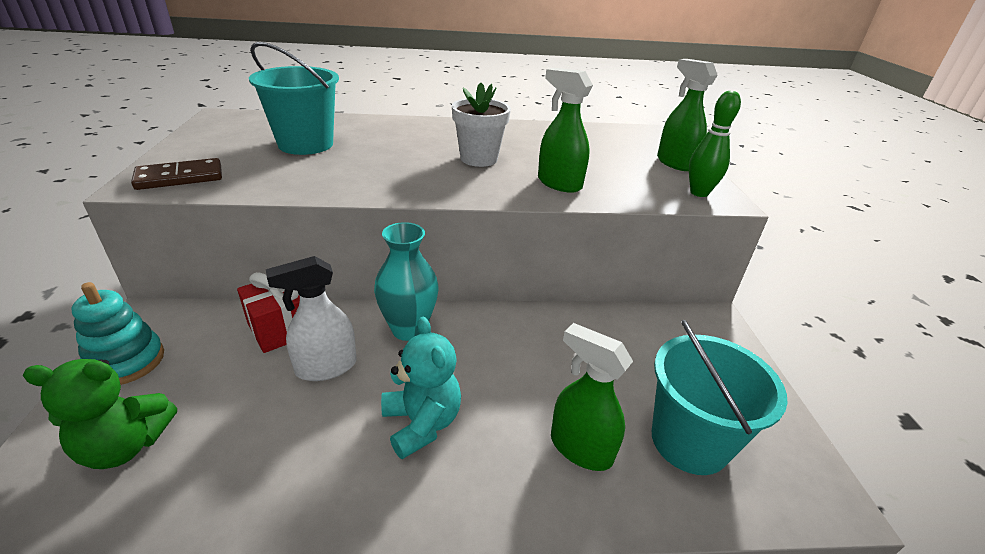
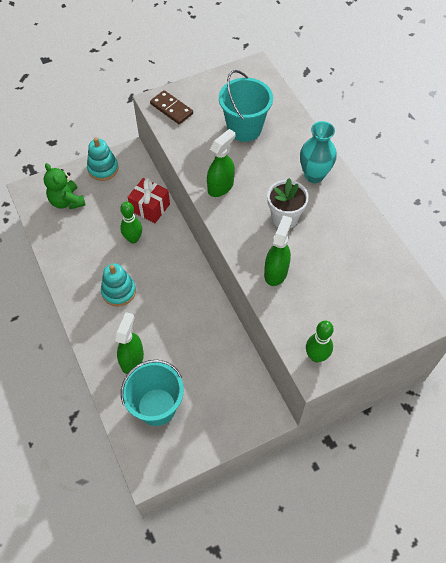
camera: 70 degrees right, 25 degrees up
(326, 367) = (133, 239): white spray bottle -> green bowling pin
(408, 329) = (175, 258): turquoise vase -> turquoise vase (314, 175)
(421, 423) = (119, 291): turquoise teddy bear -> turquoise stacking toy
(675, 163) = (364, 336): green spray bottle -> green spray bottle (221, 186)

